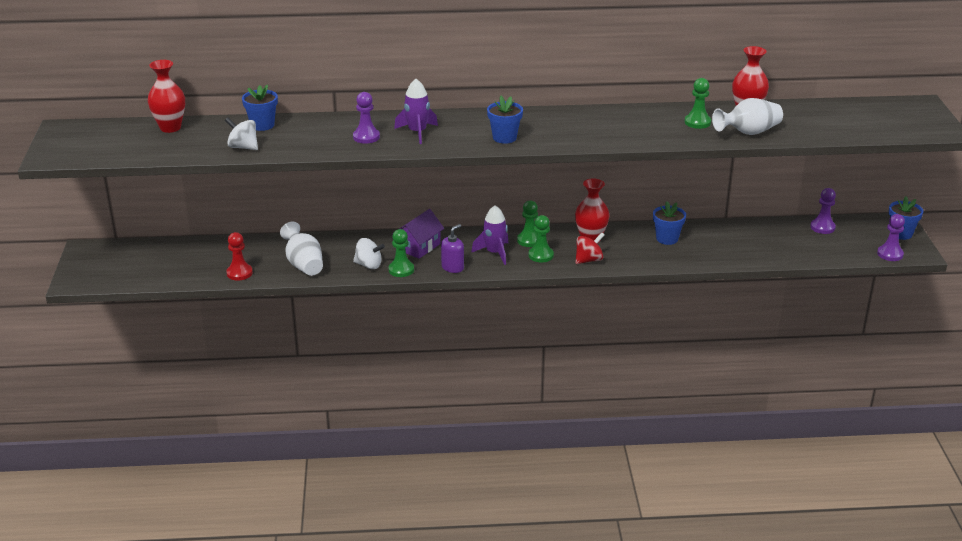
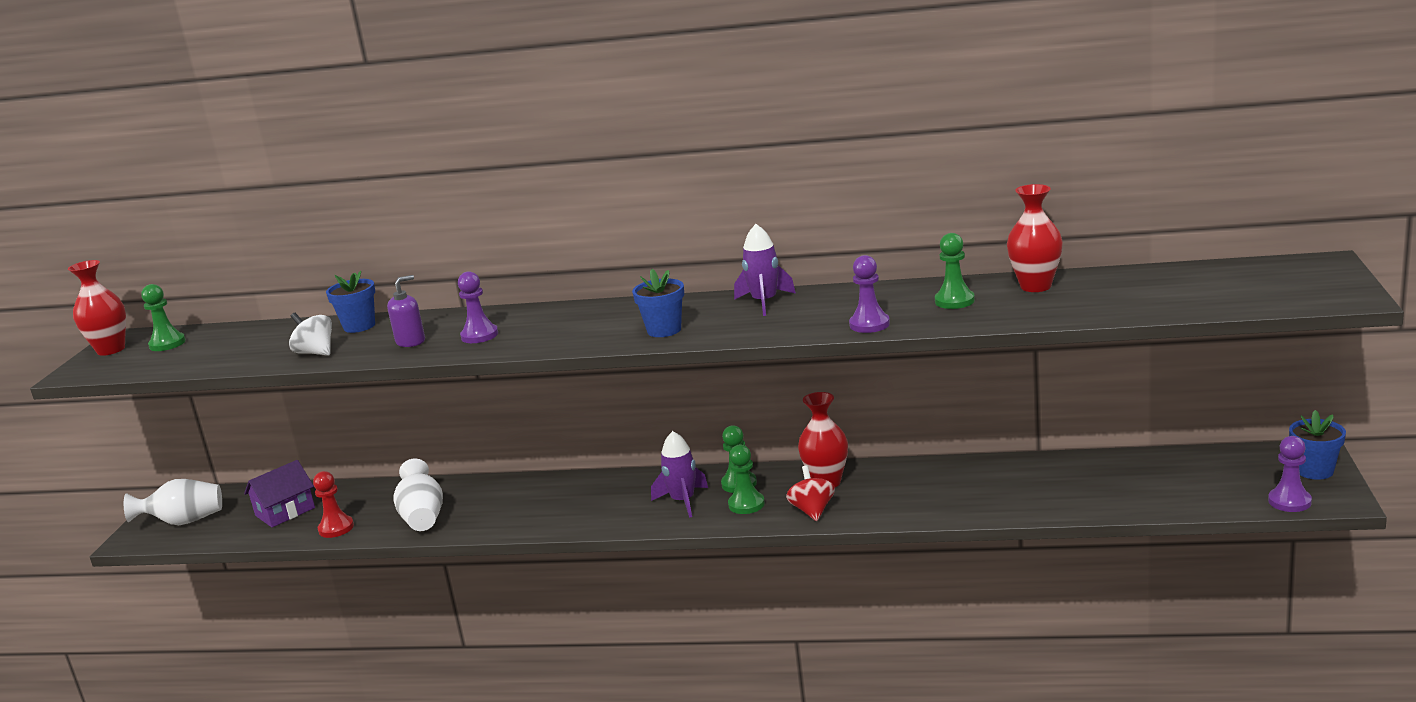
camera: 15 degrees right, 10 degrees down
(170, 128) = (246, 333): red vase -> red vase (111, 350)
(369, 265) = (506, 518): white spinning top -> none
(401, 270) = (545, 524): green pawn -> green pawn (167, 344)
(417, 132) = (550, 327): purple rocket -> purple rocket (764, 302)
(418, 246) = (584, 493): purple house -> purple house (285, 512)
(452, 267) = (616, 521): purple soap dispenser -> purple soap dispenser (411, 341)
(588, 260) = (812, 511): red spinning top -> red spinning top turned 75 degrees counterclockwise
(667, 239) = (939, 480): blue flower pot -> none
(748, 132) = (1027, 311): white vase -> white vase (184, 521)
(822, 227) = (1187, 462): purple pawn -> purple pawn (869, 324)

